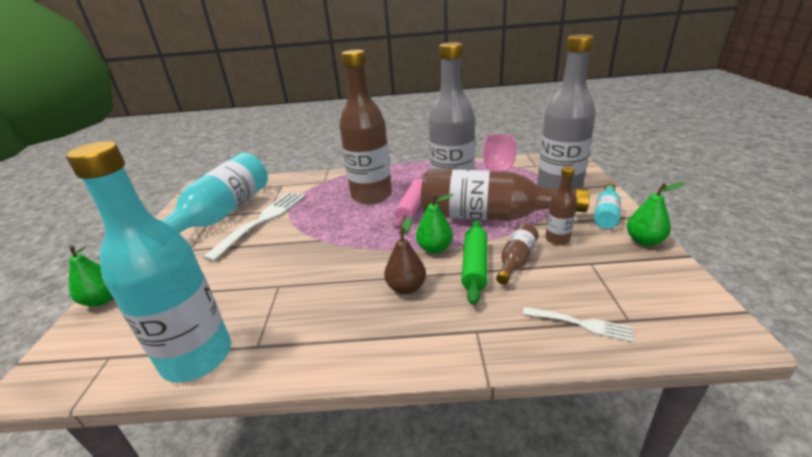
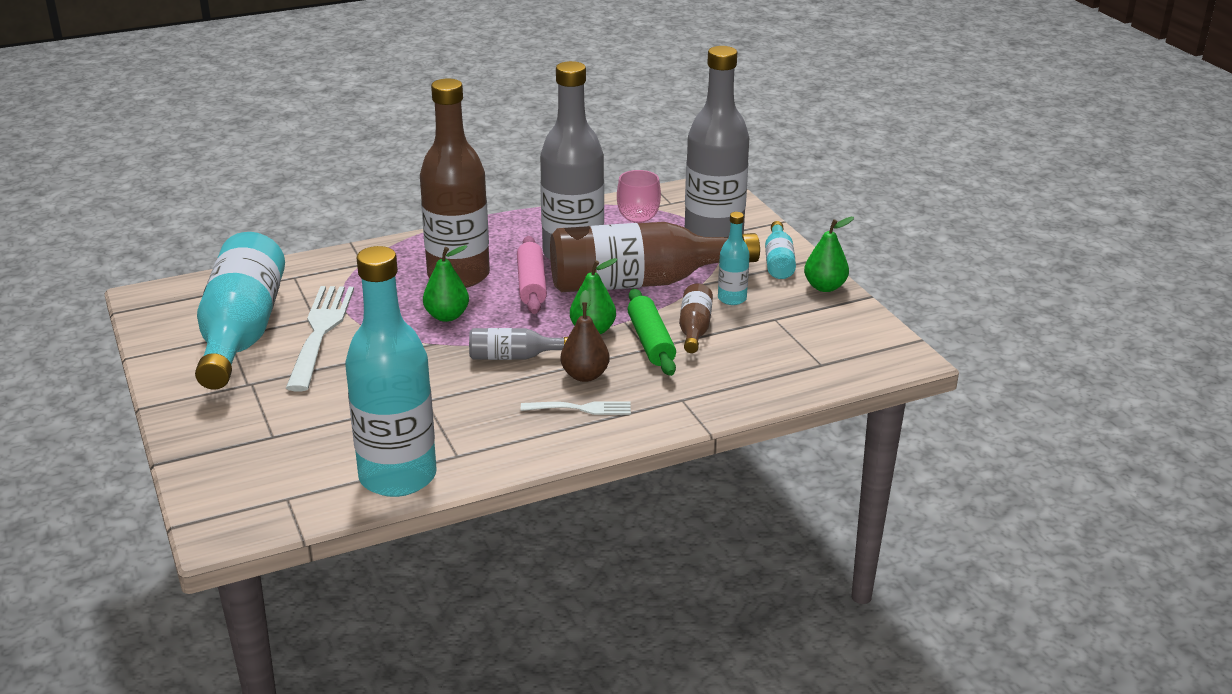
camera: 25 degrees left, 0 degrees up
(102, 300) = (196, 456): green pear -> green pear (447, 316)
(364, 260) = (513, 357): none -> grey bottle
(557, 239) = (732, 299): brown bottle -> turquoise bottle
(580, 324) = (778, 375): white fork -> white fork (581, 408)

